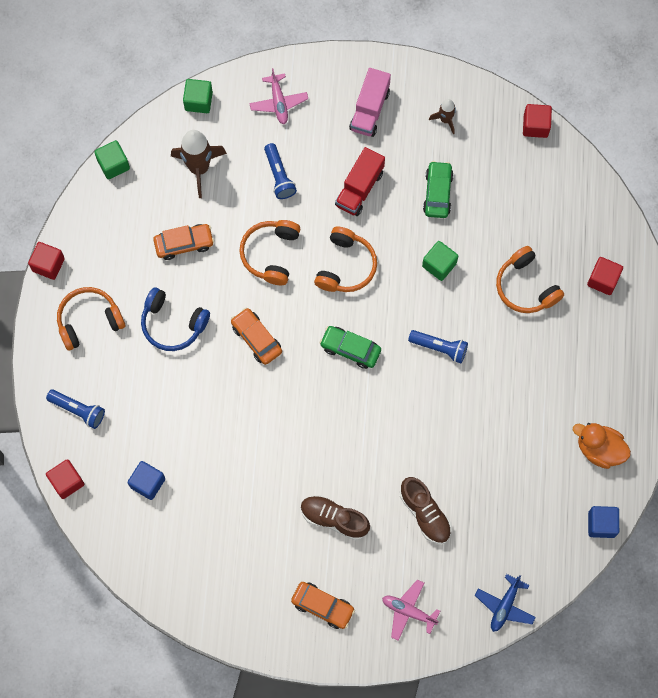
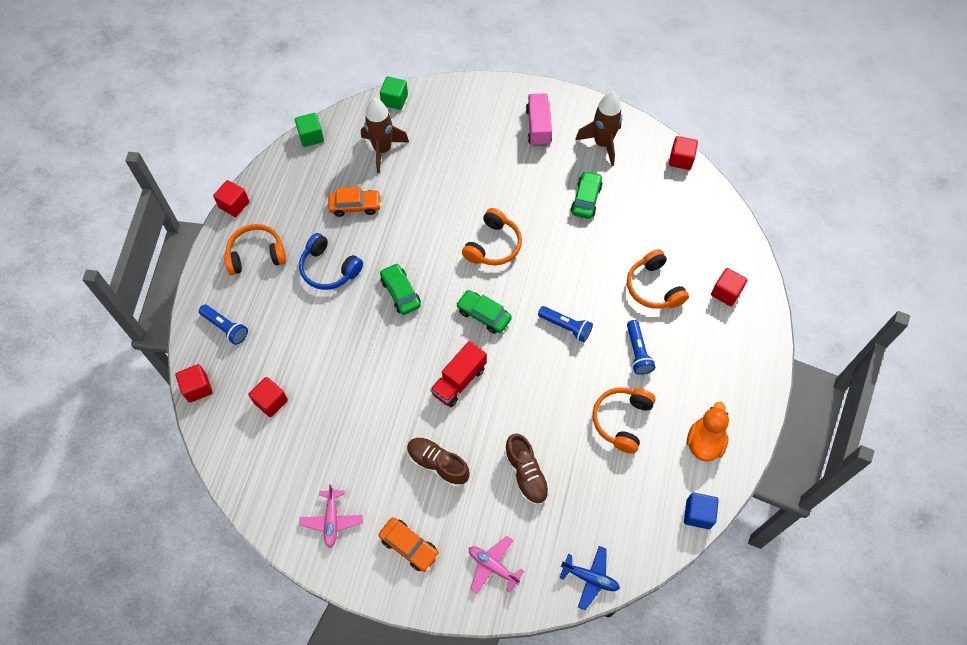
camera: 10 degrees right, 10 degrees down
(147, 483) = (271, 401): blue cube -> red cube
(256, 338) = (400, 293): orange car -> green car
(270, 254) = (429, 225): orange headphones -> orange headphones (621, 420)
(278, 102) = (462, 110): pink plane -> pink plane (332, 520)
(279, 176) = (450, 165): blue flashlight -> blue flashlight (637, 352)
(359, 188) = (518, 185): red truck -> red truck (459, 381)
(369, 110) = (538, 127): pink truck -> pink truck turned 150 degrees clockwise
(439, 265) = (577, 257): green cube -> none
(445, 120) = (602, 144): brown rocket -> brown rocket, size x1.87
(505, 606) = (590, 578): blue plane -> blue plane turned 105 degrees counterclockwise
(599, 449) = (704, 442): orange duck -> orange duck turned 75 degrees clockwise

